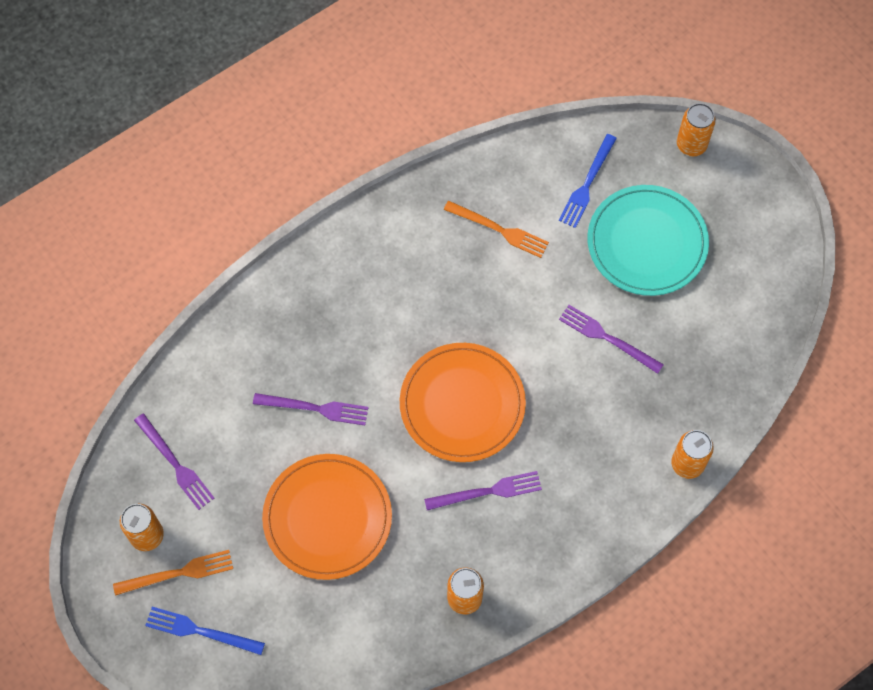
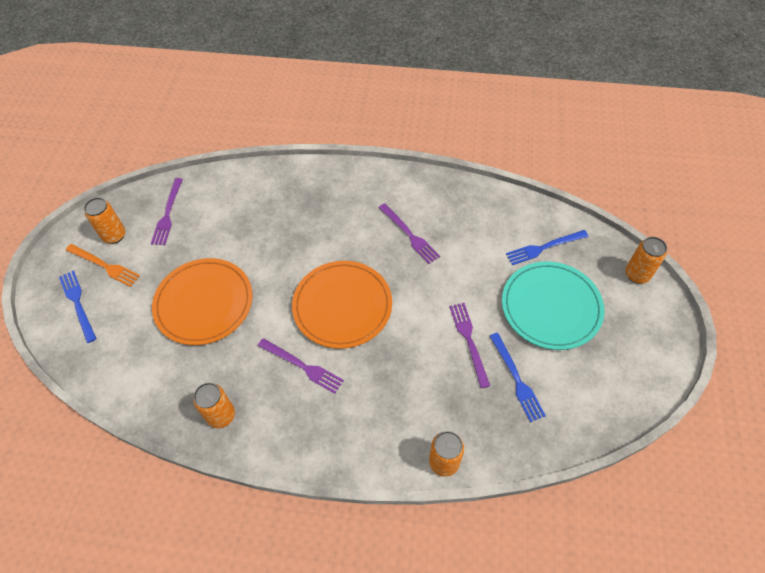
camera: 45 degrees right, 10 degrees down
(315, 408) = (263, 243): purple fork -> purple fork (409, 235)
(499, 230) = (464, 233): orange fork -> none
(679, 339) = (516, 379): none -> blue fork

